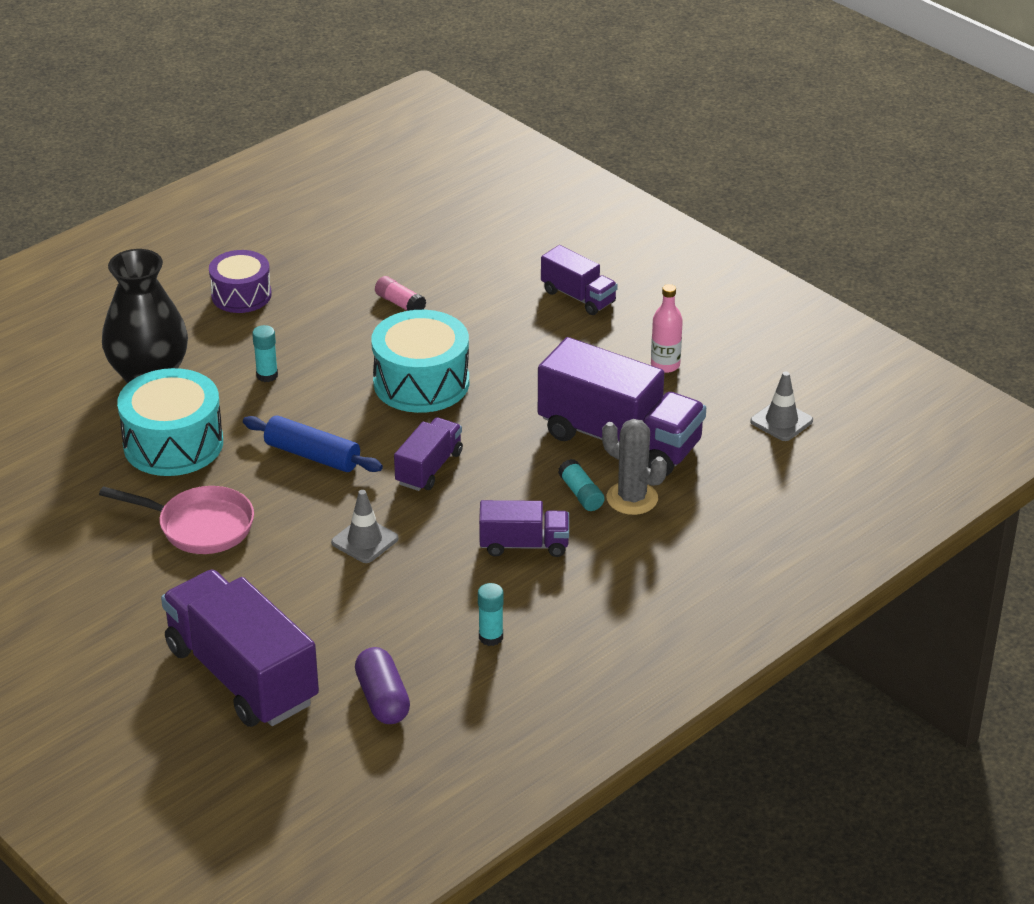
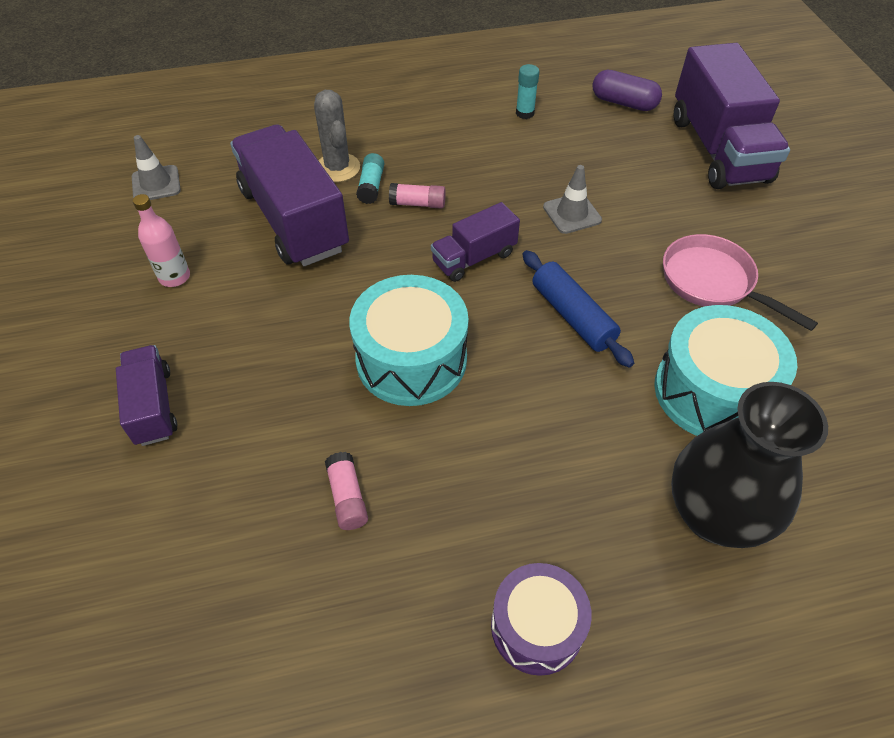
camera: 150 degrees left, 15 degrees up
(267, 375) = (569, 448): turquoise glue stick -> none
(382, 699) = (623, 103): purple capsule -> purple capsule turned 75 degrees counterclockwise
(520, 494) = (418, 204): none -> pink glue stick
(524, 545) = (450, 164): purple truck -> none

